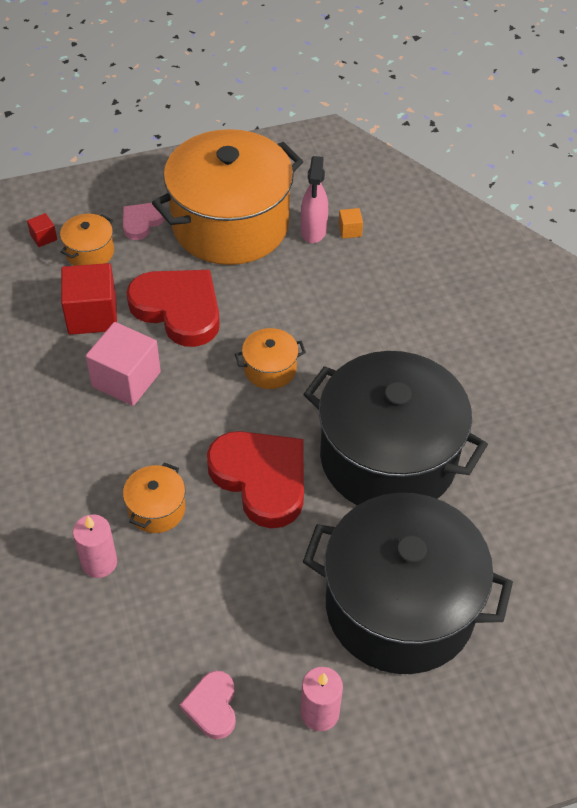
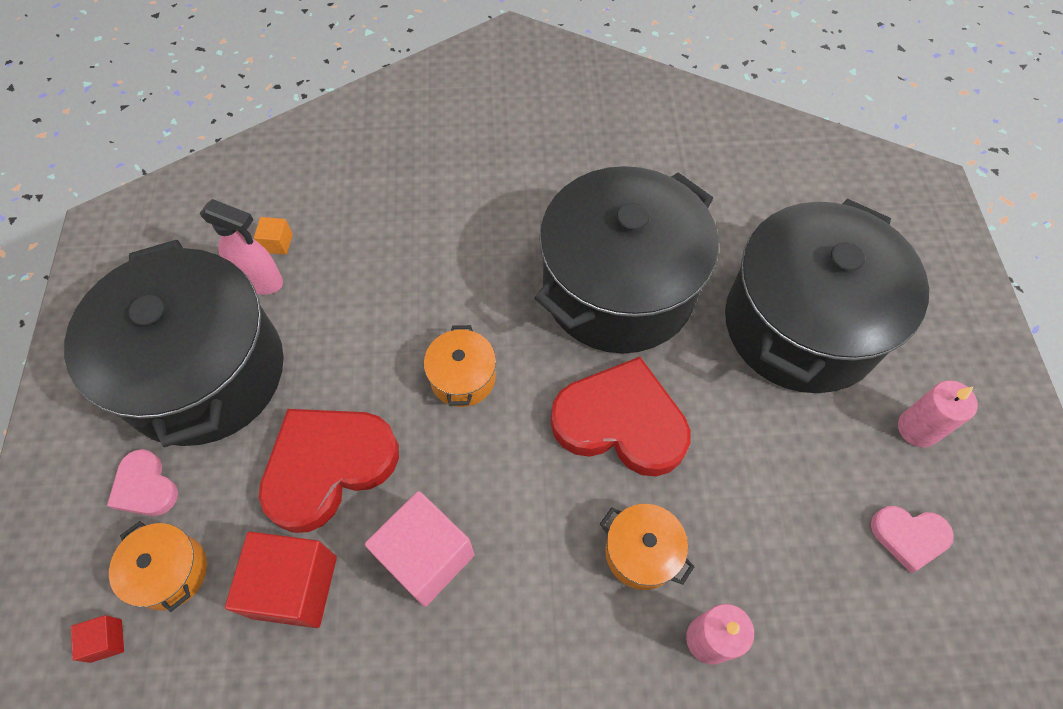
camera: 75 degrees left, 10 degrees up
(230, 224) = (205, 372): orange pot -> black pot
(261, 479) = (620, 422): red heart -> red heart turned 45 degrees clockwise

